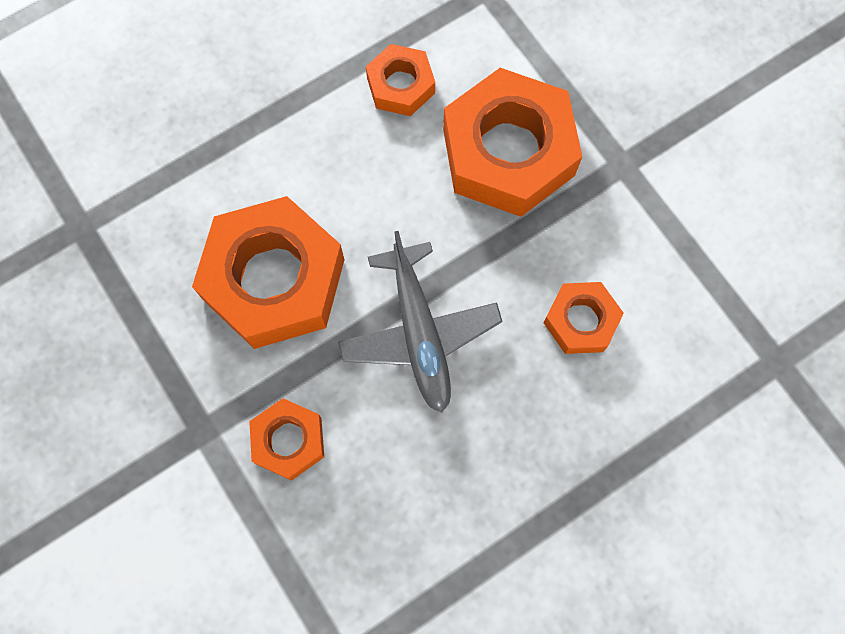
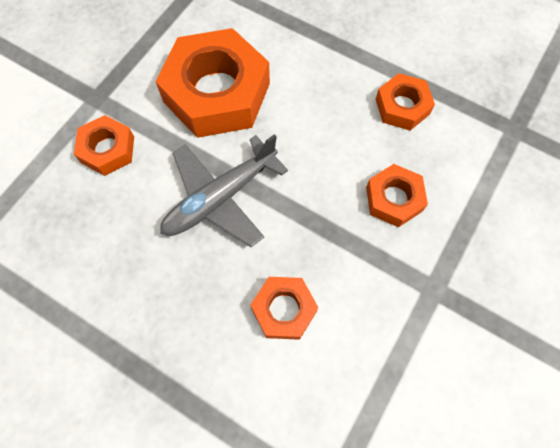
camera: 65 degrees right, 5 degrees down
(508, 152) = (394, 199): orange nut -> orange nut, size x0.51

